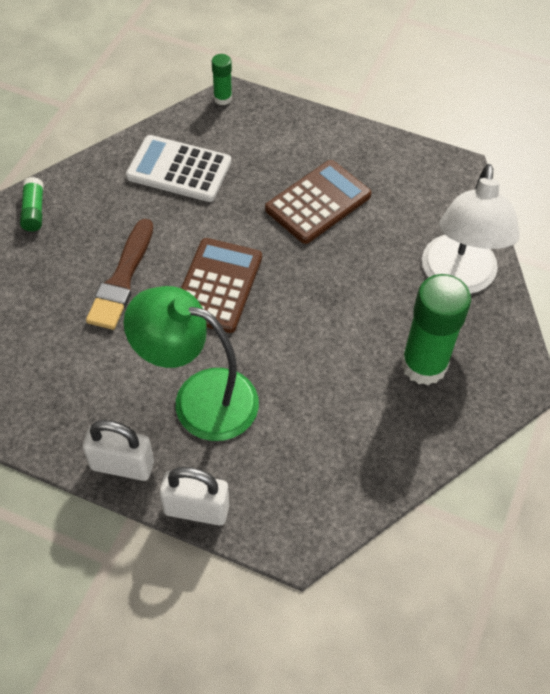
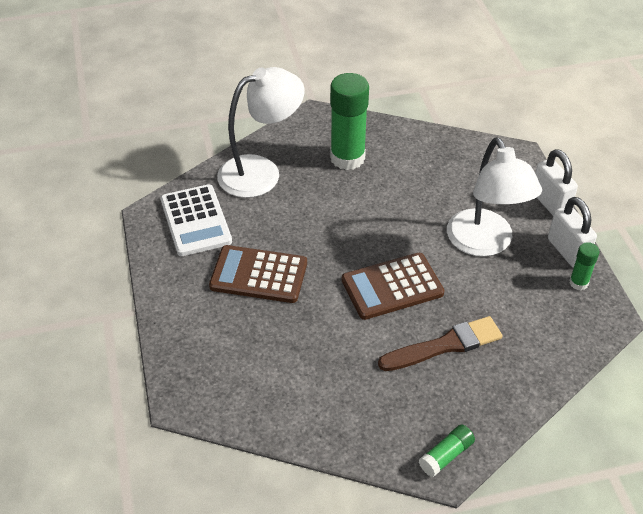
camera: 125 degrees left, 10 degrees down
(179, 169) = (304, 383): white calculator -> white calculator (195, 221)
(199, 398) = (485, 243): green lamp -> white lamp
(222, 98) = (190, 408): green glue stick -> green glue stick (578, 283)

